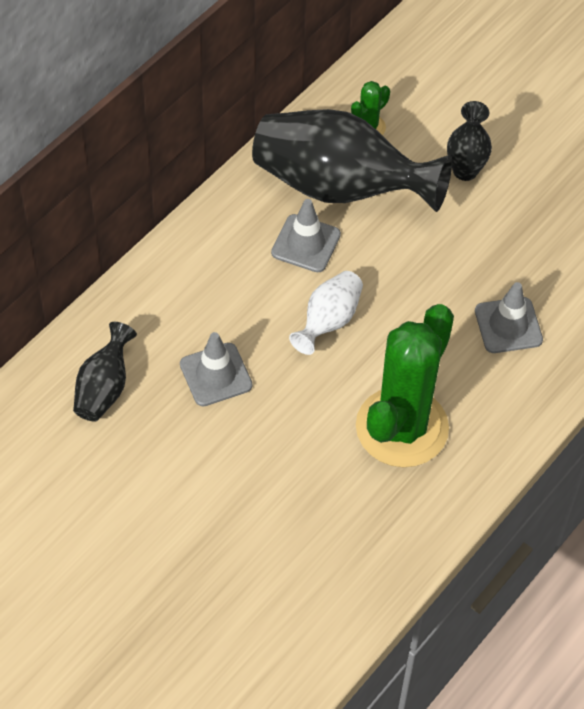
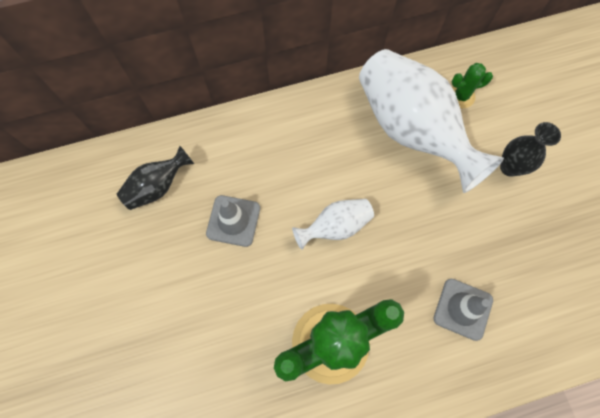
camera: 35 degrees right, 15 degrees up
(306, 243) = (359, 159): grey traffic cone -> none
(340, 187) = (412, 130): black vase -> white vase

